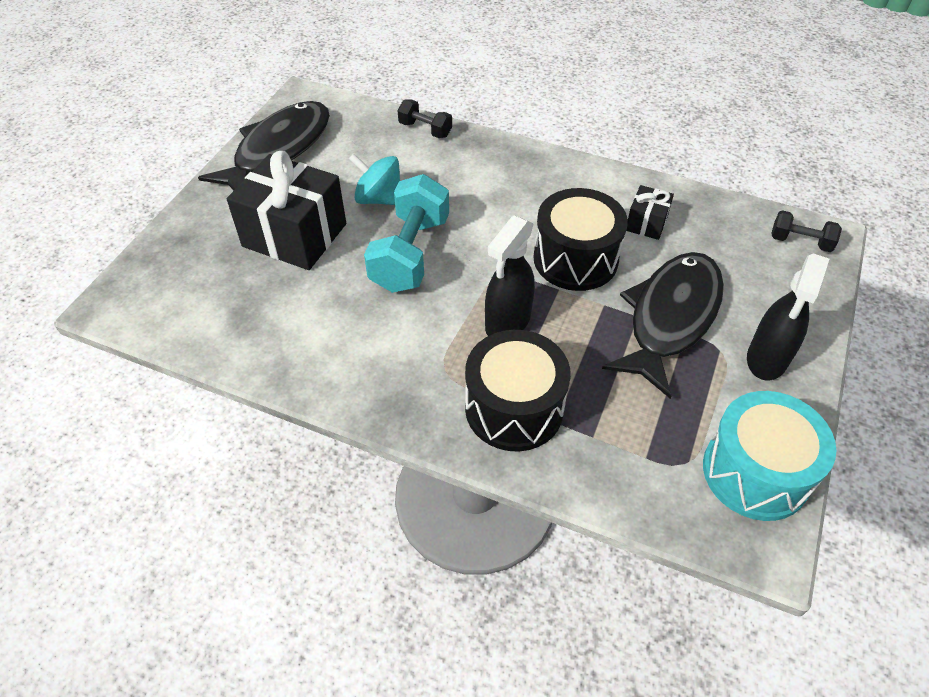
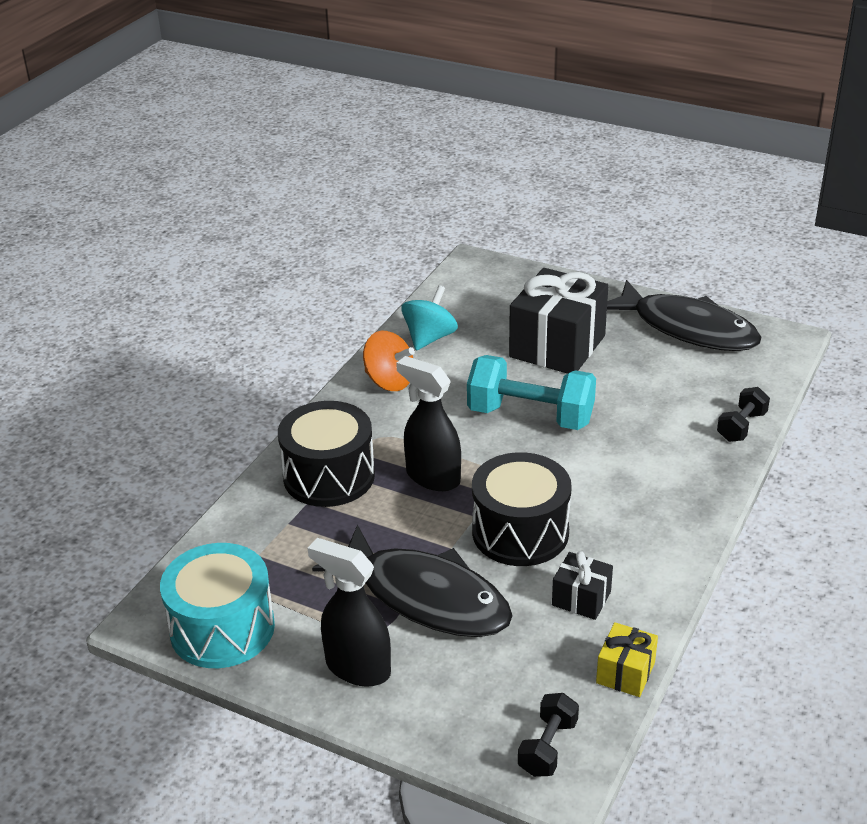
camera: 95 degrees right, 15 degrees down
(345, 369) = (389, 381): none -> orange spinning top
(379, 199) = (614, 395): turquoise spinning top -> turquoise spinning top (429, 338)
(715, 202) = (625, 673): none -> yellow gift

